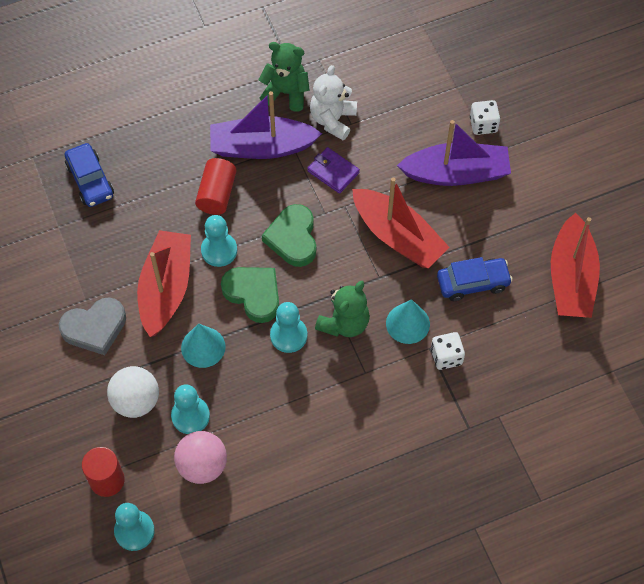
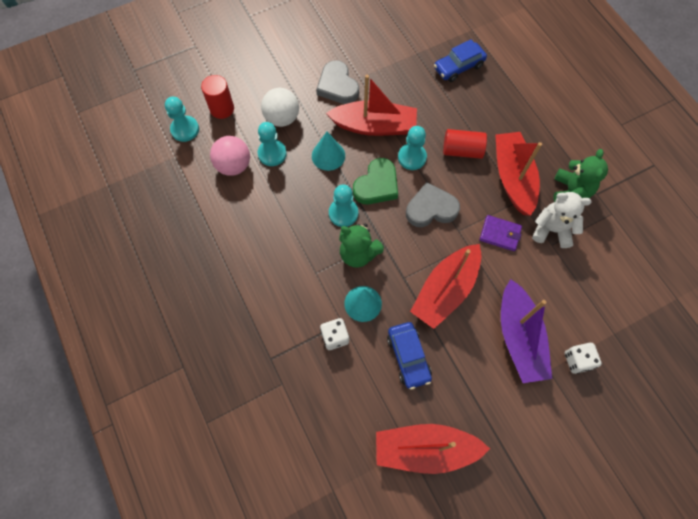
camera: 85 degrees right, 5 degrees up
(262, 147) = (513, 178): purple boat -> red boat
(293, 238) = (431, 208): green heart -> grey heart
(333, 172) = (500, 234): purple wallet -> purple wallet turned 75 degrees clockwise

